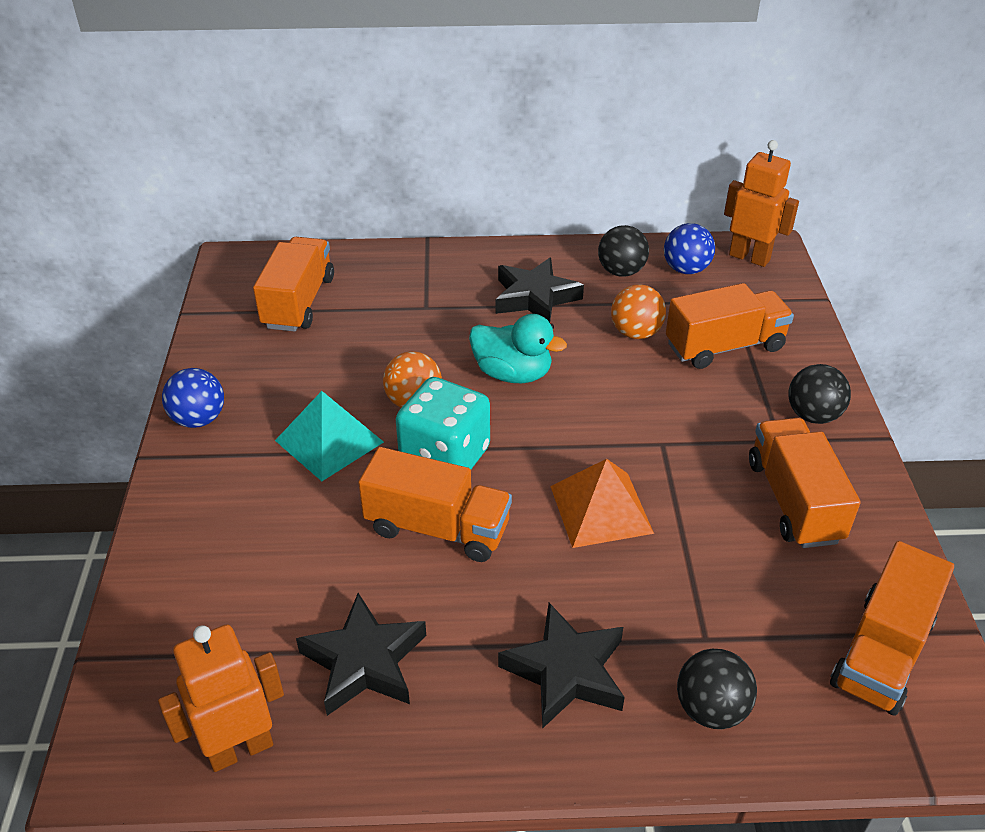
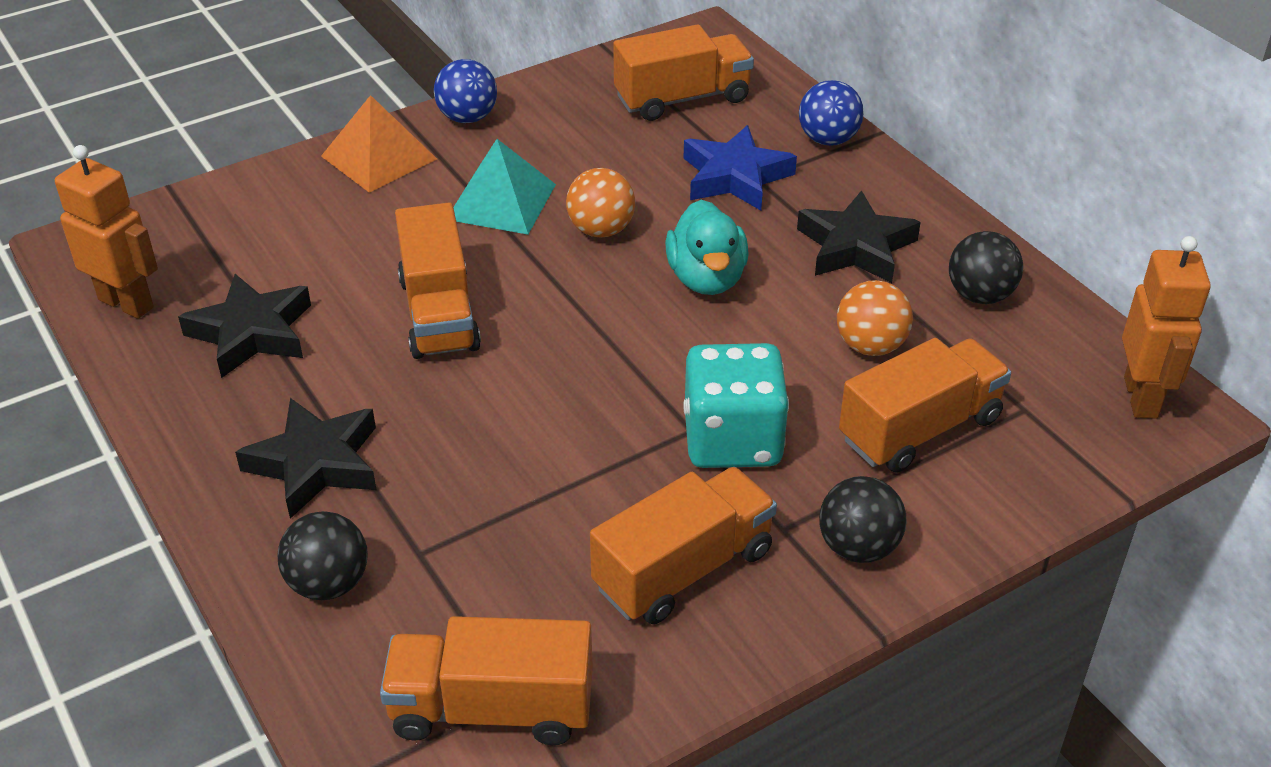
camera: 60 degrees right, 0 degrees up
(414, 316) = (735, 177): none -> blue star
(445, 457) = (539, 281): turquoise dice -> turquoise dice (732, 440)
(601, 509) = (549, 415): orange pyramid -> orange pyramid (379, 157)
(686, 269) = (1046, 348): blue ball -> blue ball (828, 139)
(724, 346) = (920, 429): orange truck -> orange truck turned 75 degrees counterclockwise

